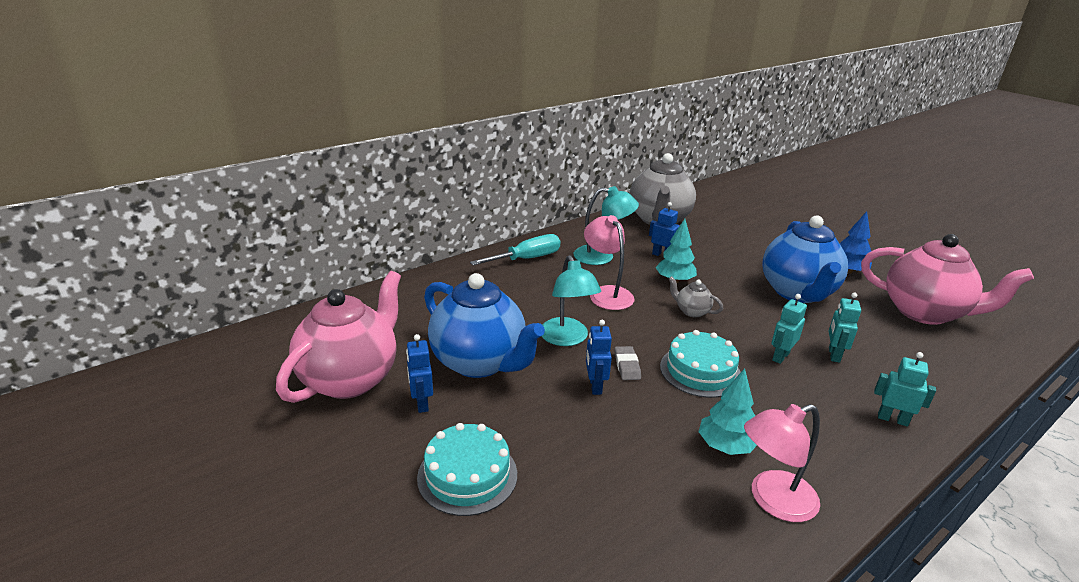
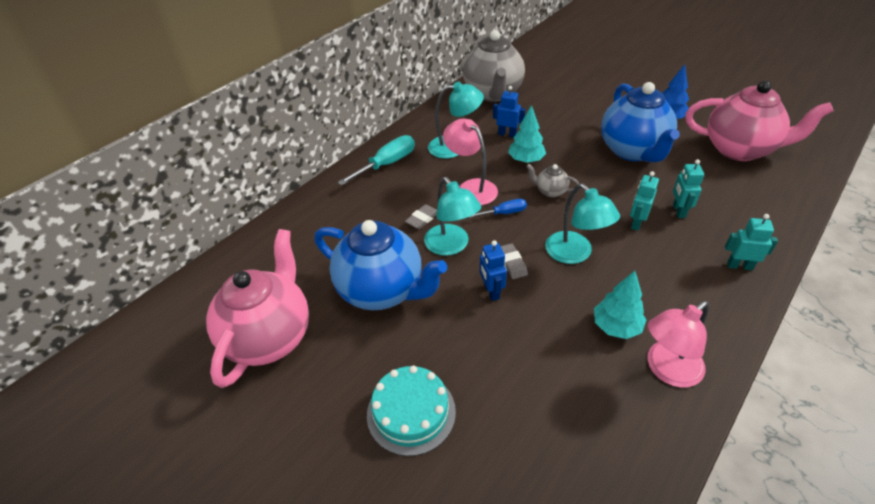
camera: 10 degrees left, 15 degrees up
(421, 403) = (344, 347): blue robot -> none
(545, 310) = (422, 219): none -> grey eraser
(634, 321) = (504, 213): none -> blue screwdriver
(700, 371) = (575, 254): turquoise cake -> turquoise lamp

